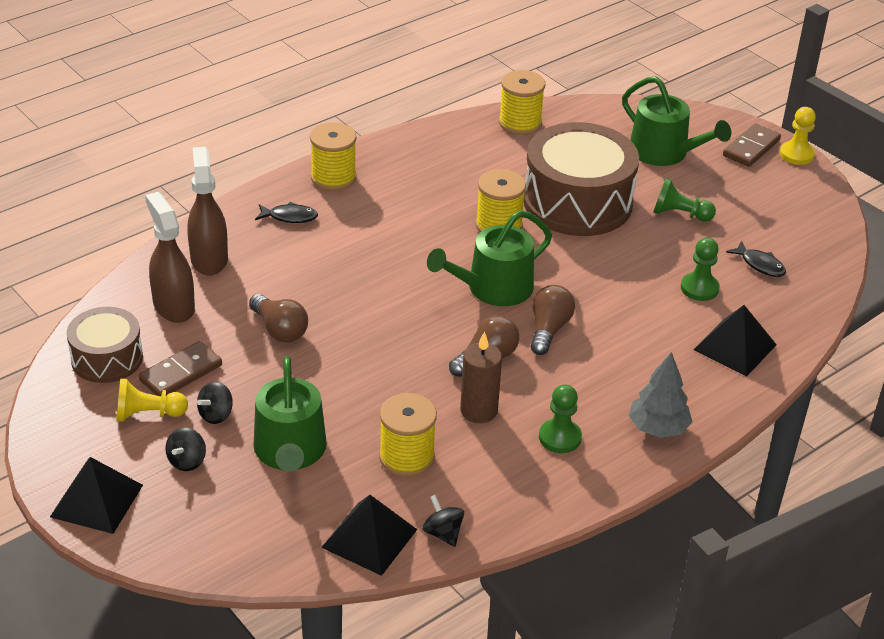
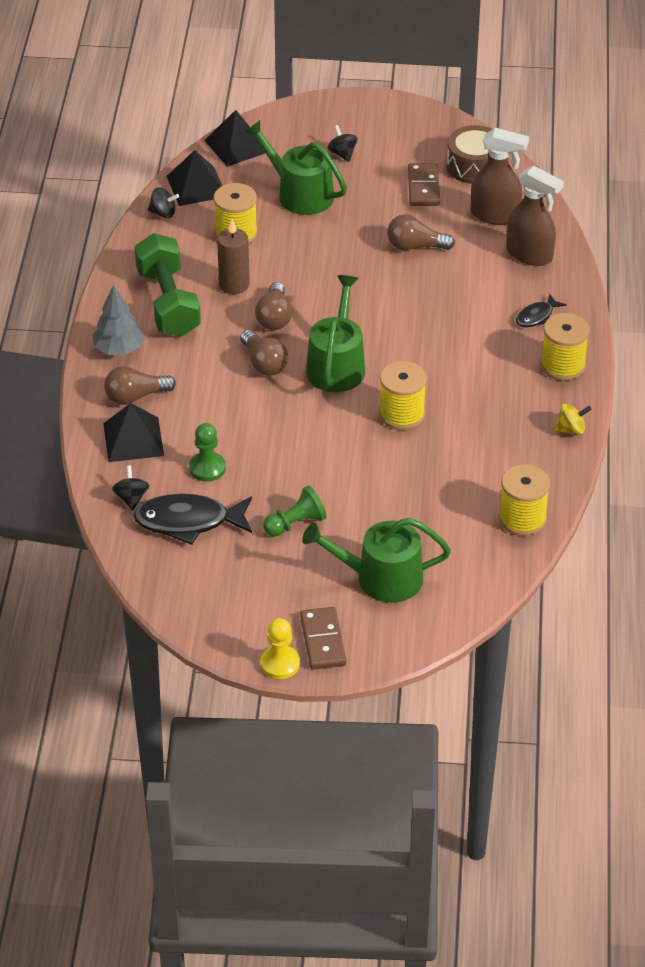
camera: 135 degrees right, 5 degrees up
(96, 500) = (353, 110): black pyramid -> black pyramid (237, 145)
(148, 414) = (401, 158): yellow pawn -> none
(216, 415) = (368, 182): black spinning top -> black spinning top (131, 498)
(400, 143) = (571, 429): none -> yellow spinning top
(560, 437) = (168, 303): green pawn -> green dumbbell
(577, 202) = (379, 477): brown drum -> none
(692, 378) = (136, 396): none -> brown light bulb
(760, 265) = (188, 522): black fish -> black fish, size x1.89

